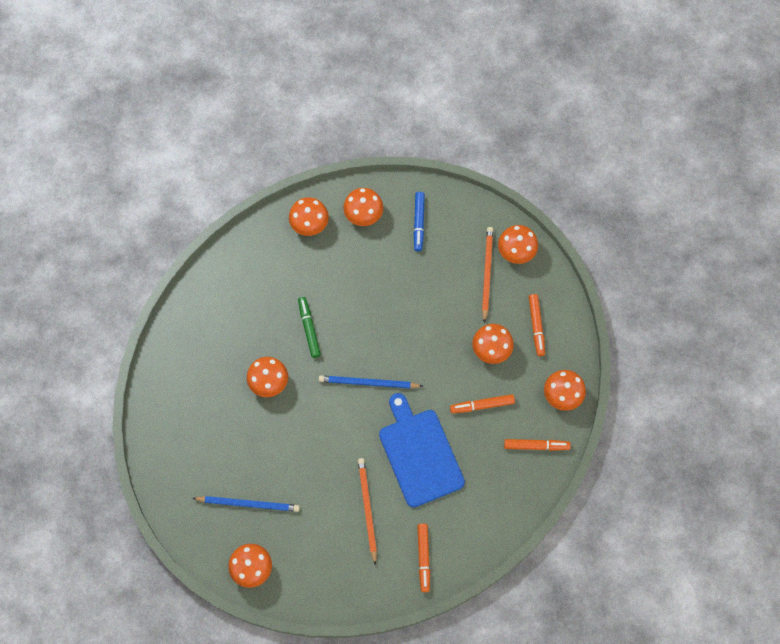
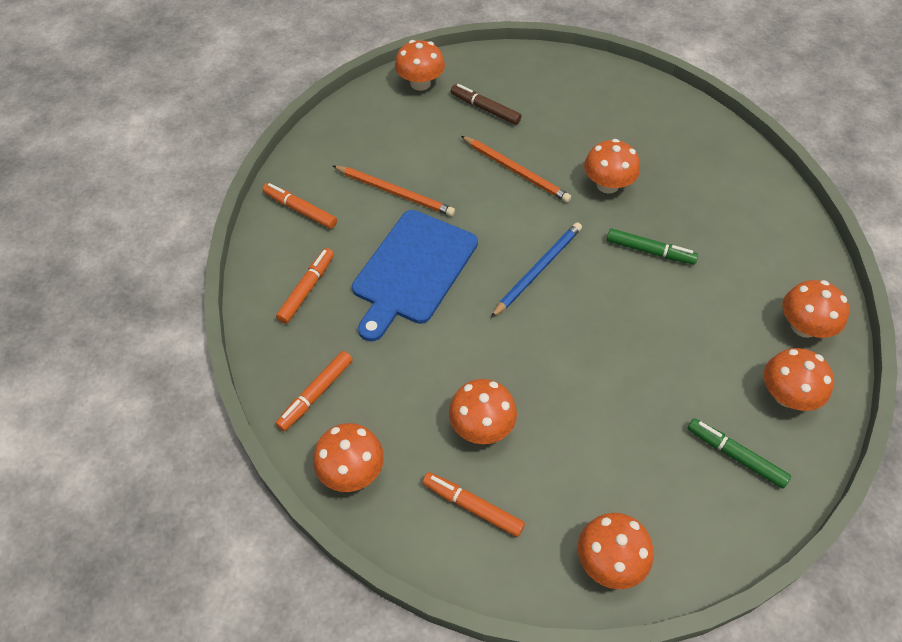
camera: 125 degrees right, 15 degrees down
(248, 504) = (485, 109): blue pencil -> brown marker
(418, 223) = (735, 456): blue marker -> green marker
(419, 454) = (412, 270): blue cutting board -> blue cutting board turned 105 degrees clockwise
(482, 405) = (416, 368): orange marker -> orange marker (307, 289)
(487, 273) = (599, 495): orange pencil -> orange pencil (516, 171)

